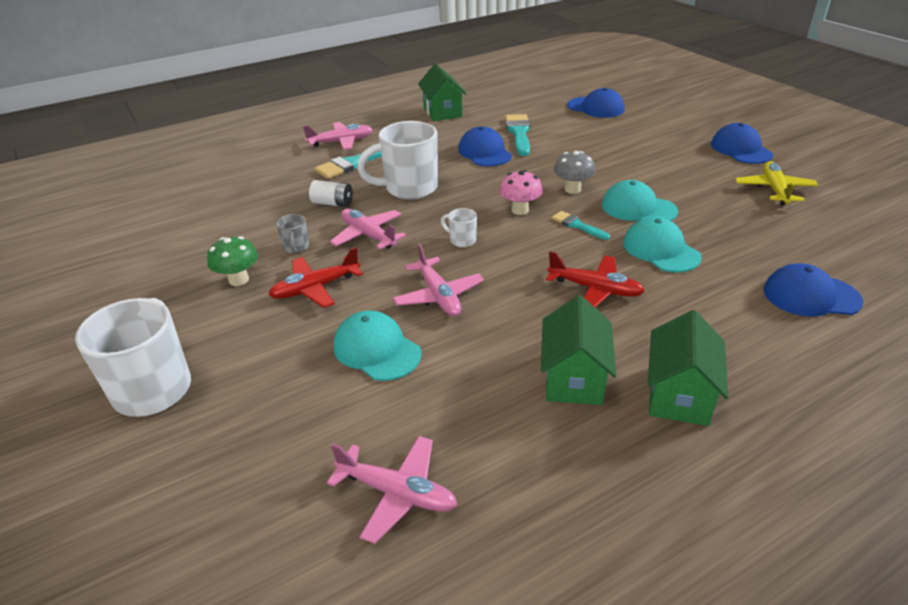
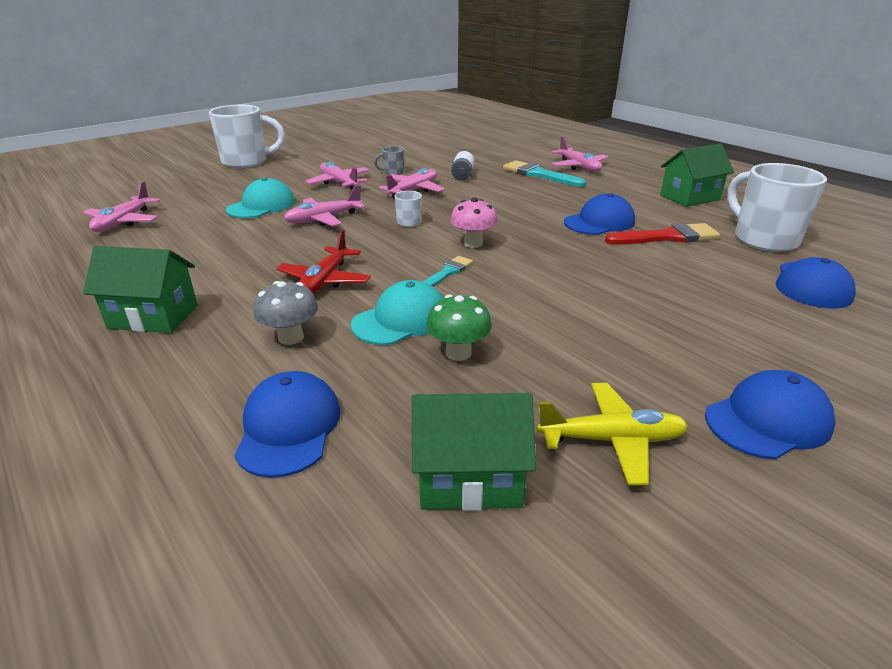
camera: 80 degrees right, 5 degrees down
(238, 280) = (351, 164): green mushroom -> green mushroom (458, 353)
(315, 288) = (339, 183): red plane -> pink plane
(409, 188) = (499, 197): white mug -> white mug (763, 239)
(519, 133) = (667, 237): turquoise brush -> red brush
(572, 189) = (532, 269): grey mushroom -> grey mushroom (291, 337)
(574, 378) = (199, 271): green house -> green house (469, 479)
(638, 208) = (500, 309): turquoise cap -> none

